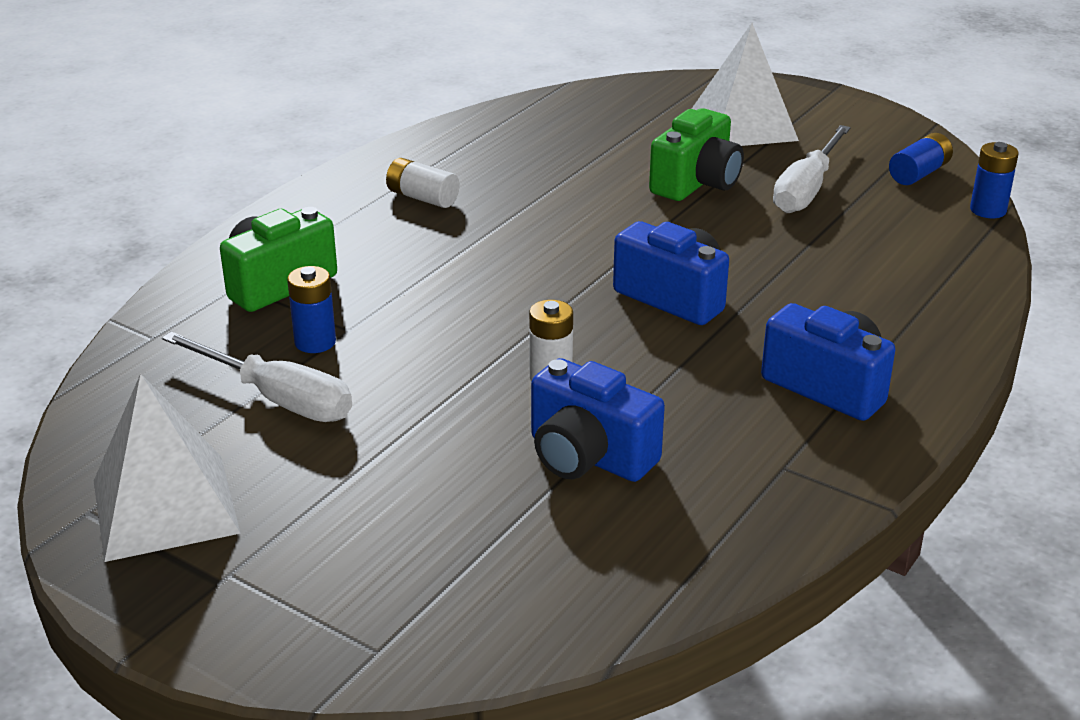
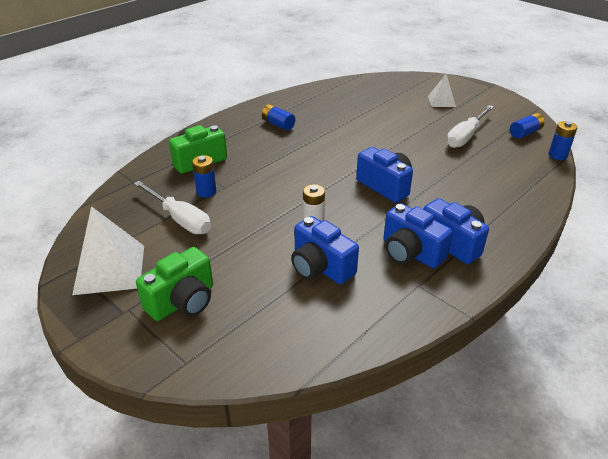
camera: 10 degrees right, 5 degrees up
(422, 197) = (278, 124): white battery -> blue battery
(696, 183) = (411, 128): green camera -> green camera (182, 301)
(743, 125) = (441, 101): white pyramid -> white pyramid, size x0.56
(753, 412) = (410, 252): none -> blue camera

